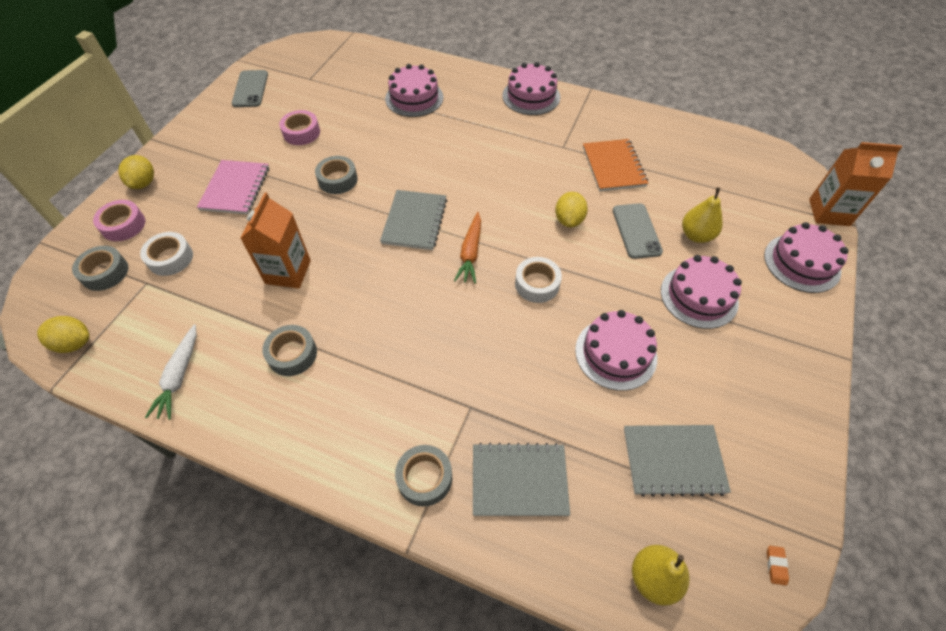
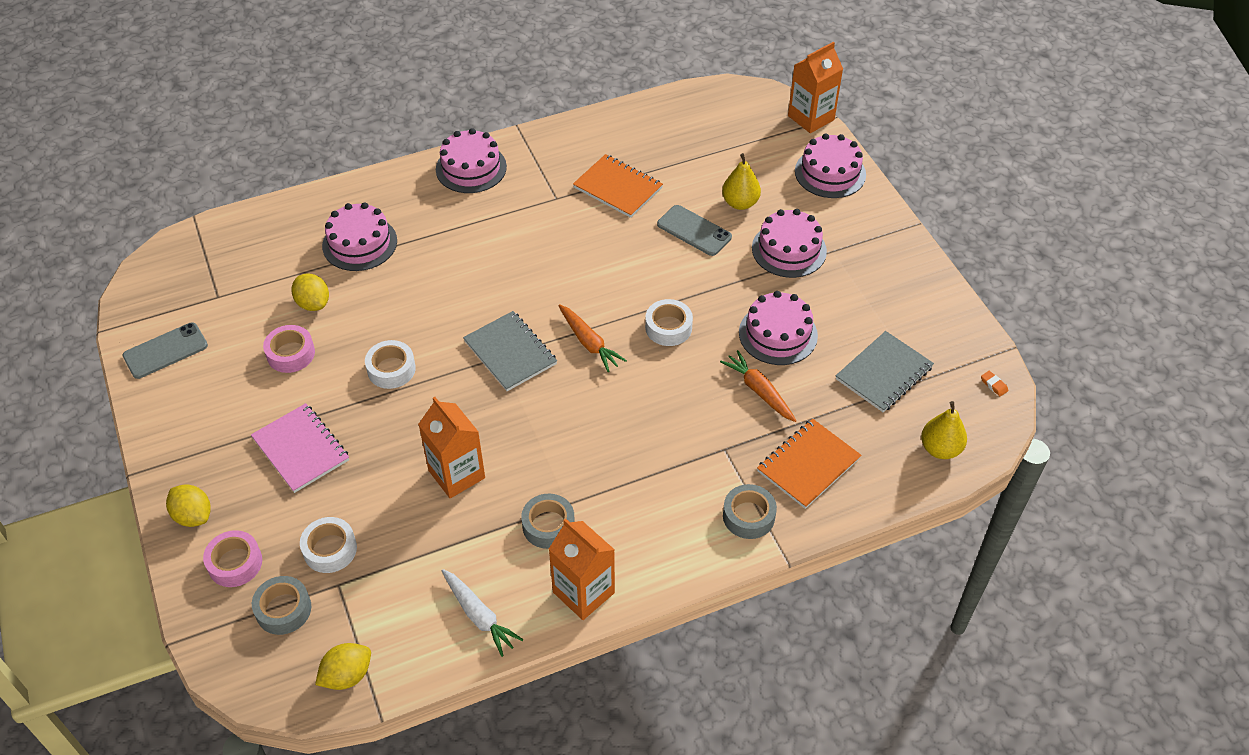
camera: 45 degrees left, 5 degrees down
(250, 89) = (165, 351): grey phone -> grey phone turned 75 degrees counterclockwise
(251, 423) = (583, 592): none -> orange carton
(338, 180) = (391, 369): grey tape -> white tape
(519, 480) = (808, 465): grey notebook -> orange notebook
(549, 385) = (759, 391): none -> orange carrot
(569, 220) = (634, 259): yellow lemon -> yellow lemon (313, 303)

